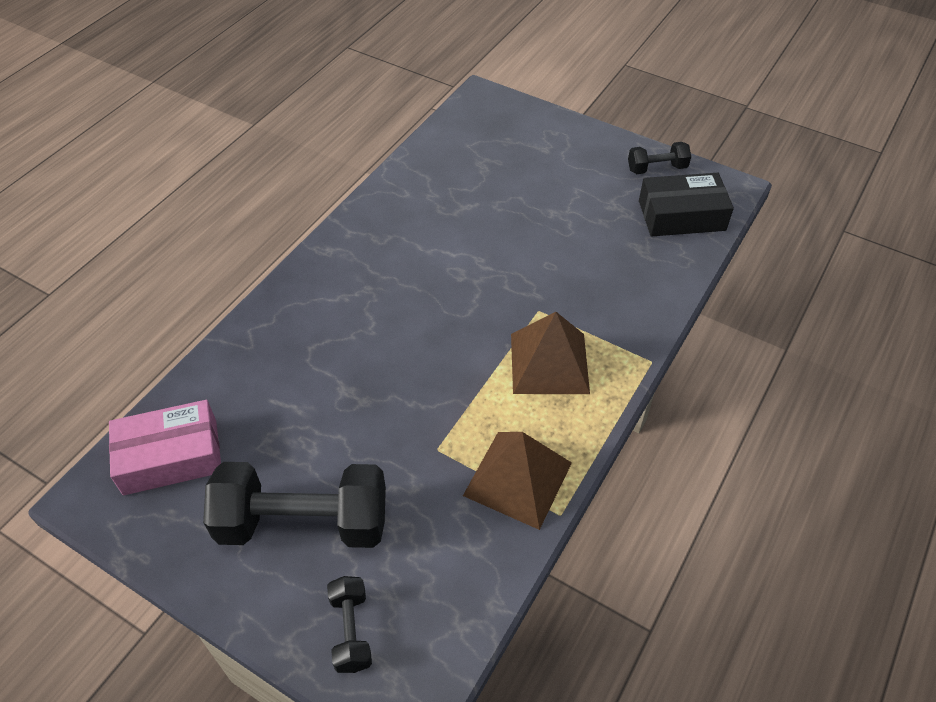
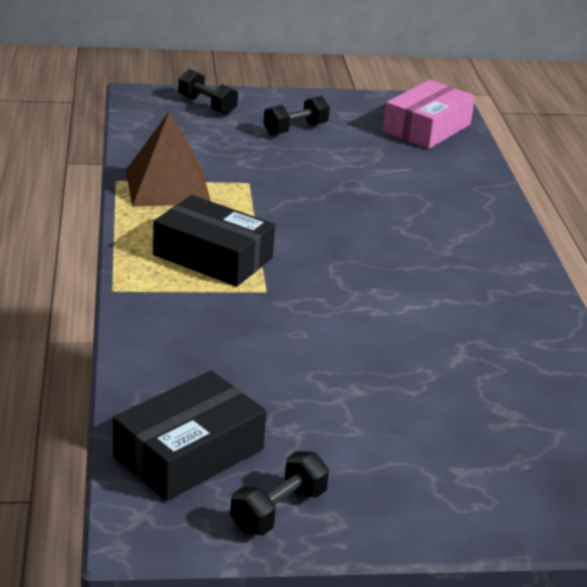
camera: 140 degrees right, 20 degrees down
(303, 522) = (295, 129): black dumbbell -> black dumbbell, size x0.48
(549, 363) = (213, 256): brown pyramid -> black box

